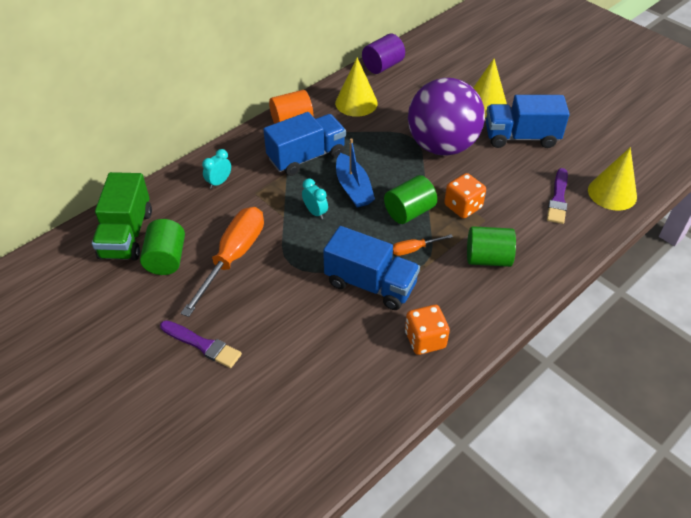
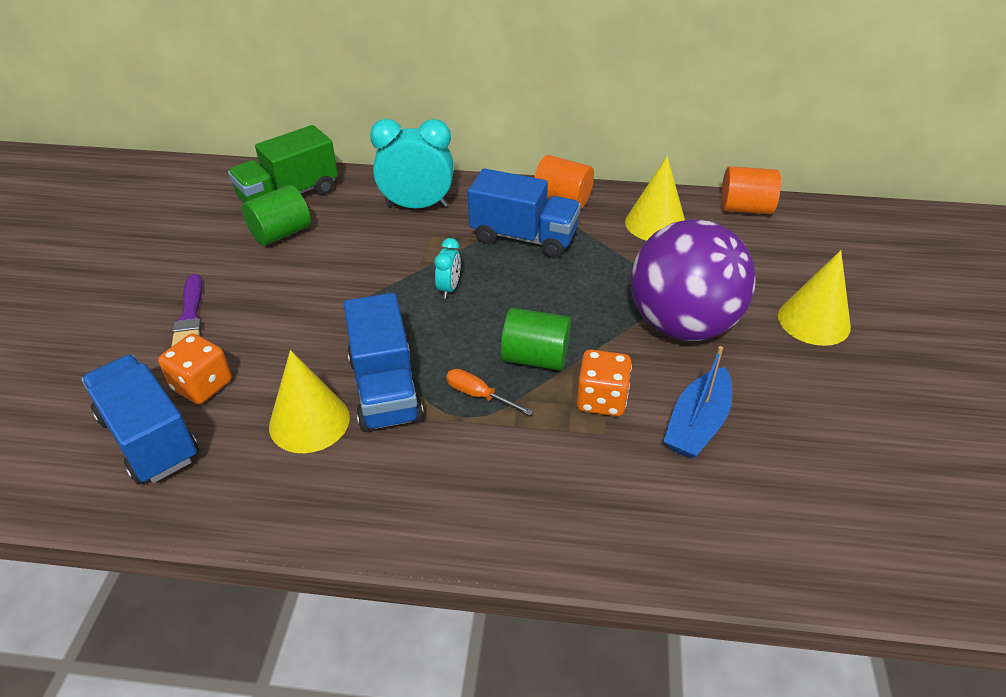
camera: 50 degrees right, 5 degrees down
(219, 182) = (417, 206): turquoise clock -> turquoise clock, size x2.04
(233, 257) = (325, 271): orange screwdriver -> none
(353, 188) = (519, 295): blue boat -> blue boat (697, 424)
(382, 66) = (745, 208): purple cylinder -> orange cylinder
(425, 340) = (340, 485): orange dice -> orange dice (202, 385)
(488, 258) = (537, 472): green cylinder -> none
(521, 137) = (802, 386): blue truck -> blue truck (149, 438)
(558, 199) = (737, 488): purple brush -> none
(612, 193) = (832, 548): yellow cone -> yellow cone (309, 421)

